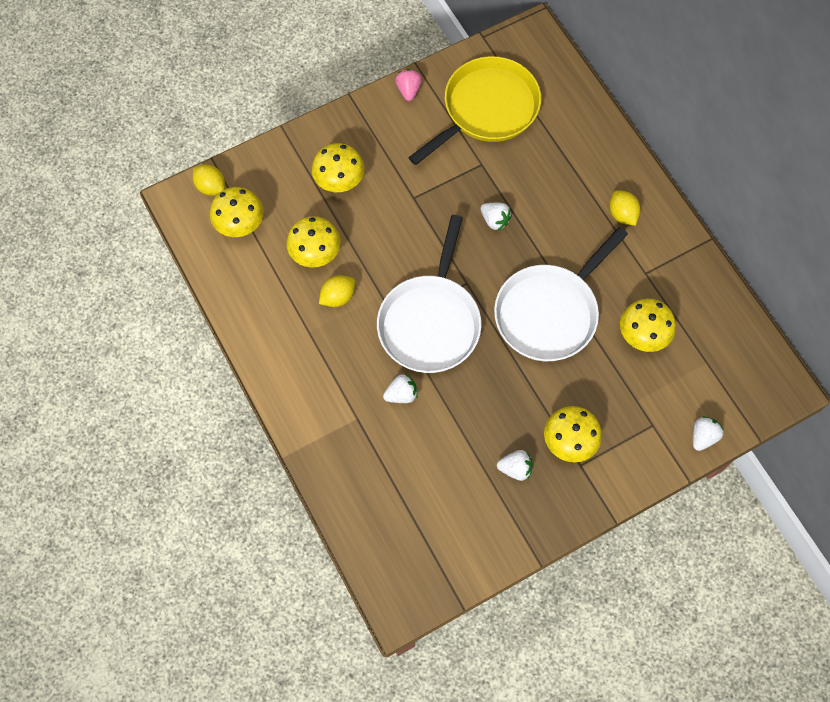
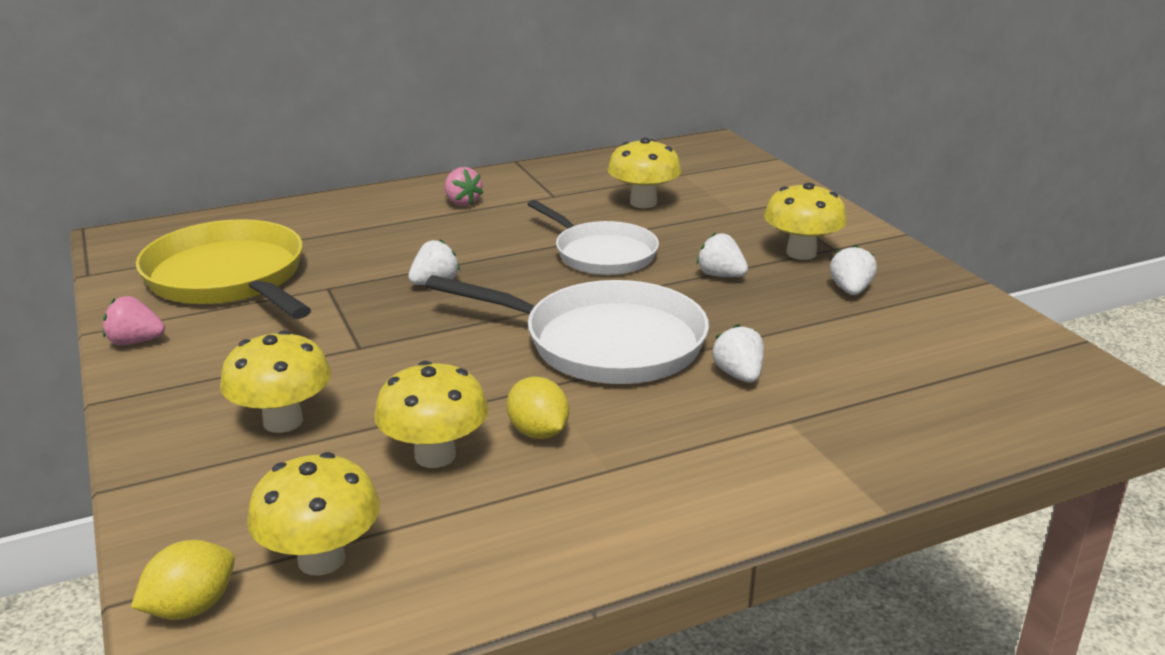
camera: 85 degrees left, 40 degrees down
(549, 312) = (601, 254): white pan -> white pan, size x0.67
(622, 214) = (462, 202): yellow lemon -> pink strawberry
(703, 436) = (780, 182): white strawberry -> white strawberry (721, 275)

